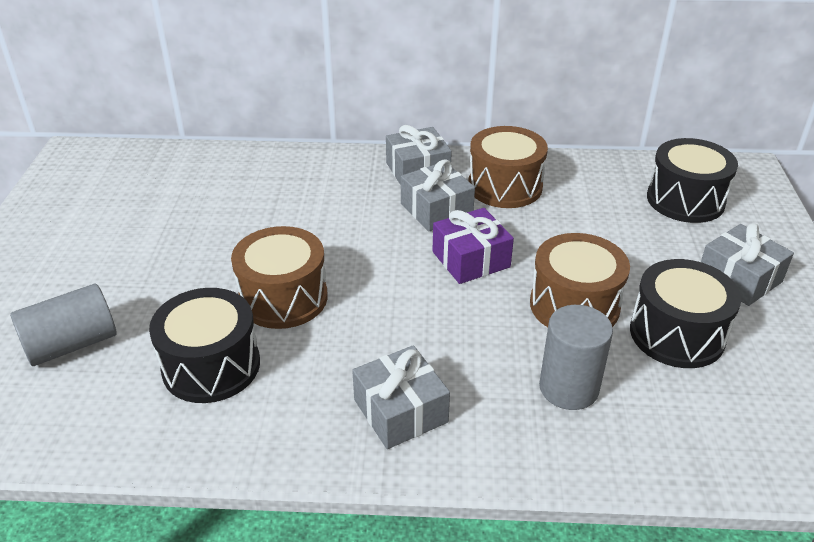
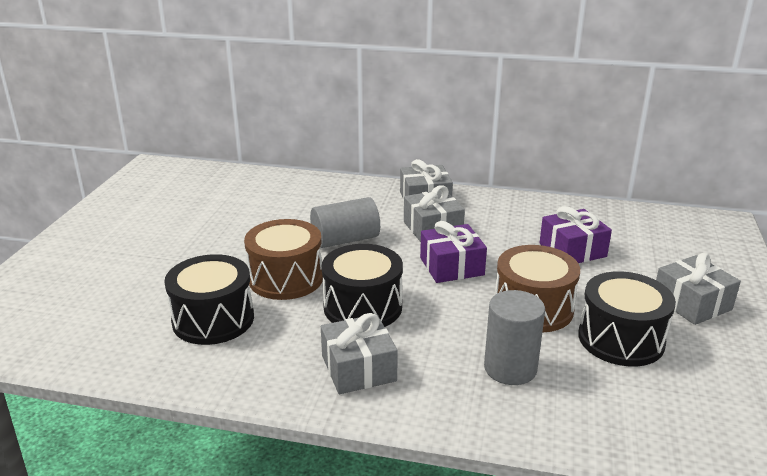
camera: 10 degrees right, 10 degrees down
(72, 344) = (110, 293): grey cylinder -> grey cylinder (345, 240)
(505, 186) = (497, 217): brown drum -> none
(598, 222) = (572, 250): none -> purple gift
(685, 200) = (657, 240): black drum -> black drum (363, 307)

